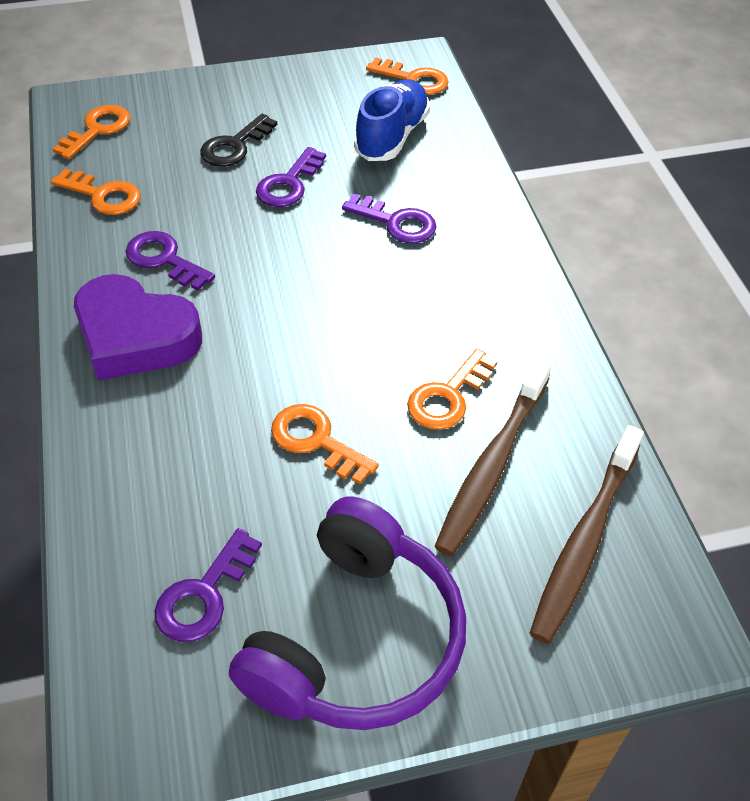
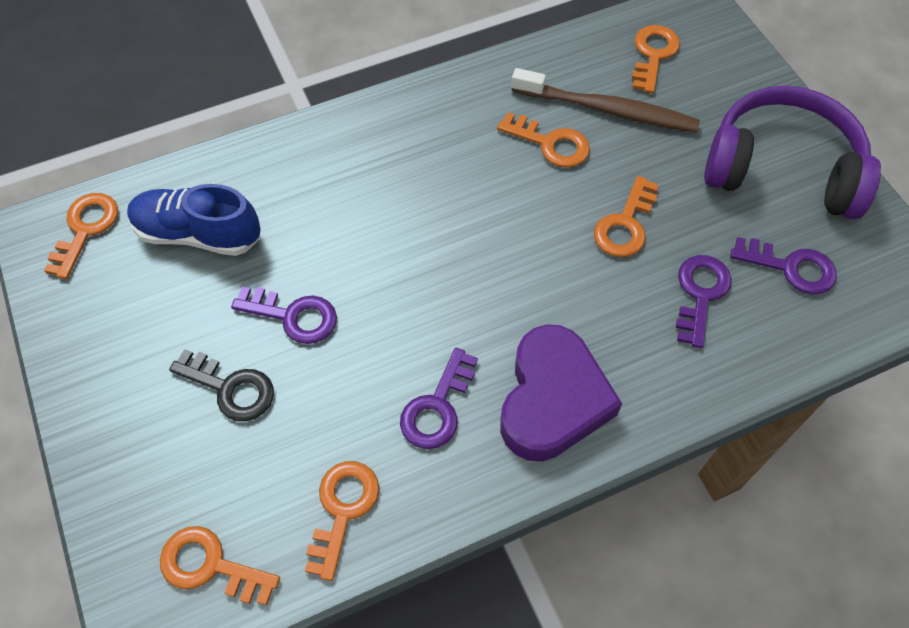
camera: 100 degrees left, 10 degrees up
(396, 222) = (341, 209): purple key -> purple key (700, 294)
(585, 540) = (653, 55): brown toothbrush -> orange key

